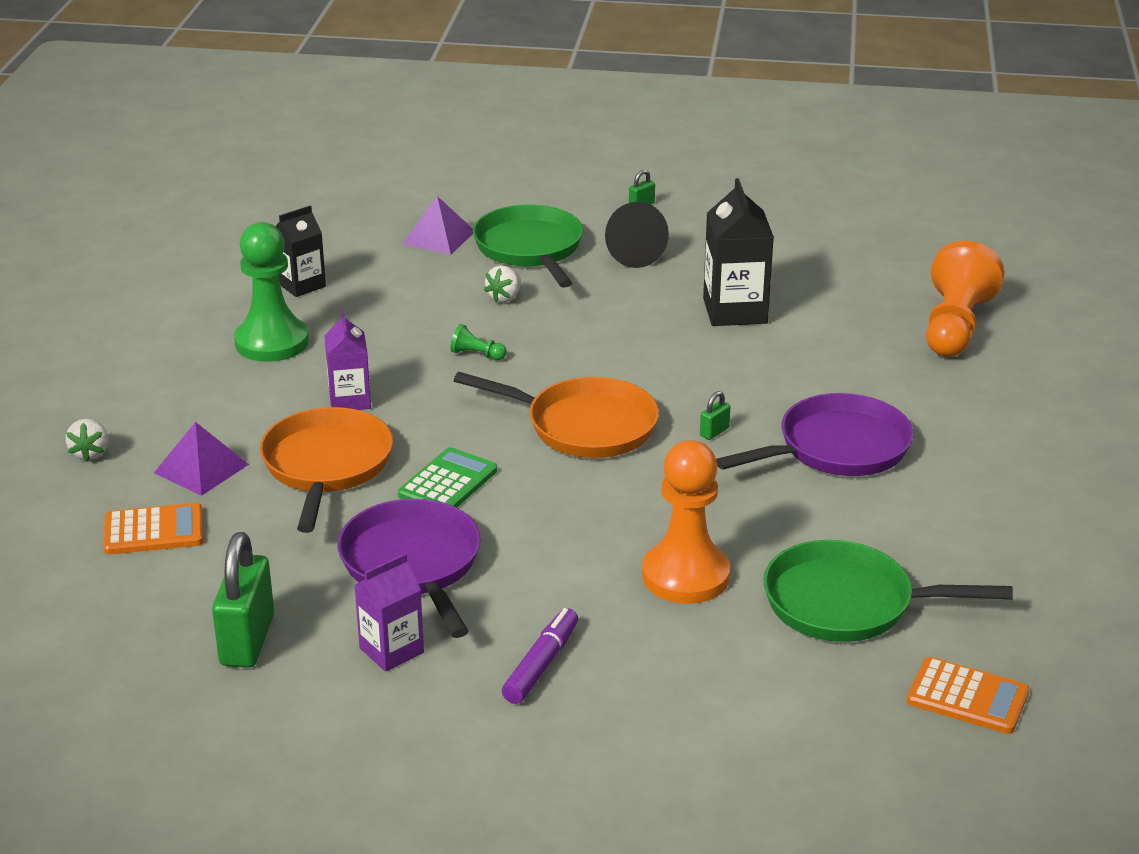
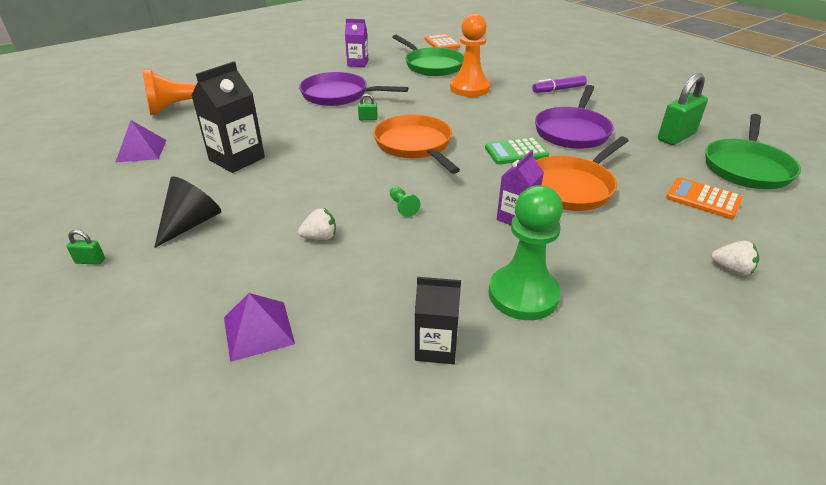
camera: 135 degrees left, 5 degrees up
(90, 453) = (731, 269): white strawberry -> white strawberry turned 75 degrees clockwise
(201, 468) = (651, 221): purple pyramid -> purple pyramid (141, 150)
(391, 650) = (613, 112): purple carton -> purple carton (358, 63)
(530, 249) = (229, 269): green pan -> green pan (746, 167)

